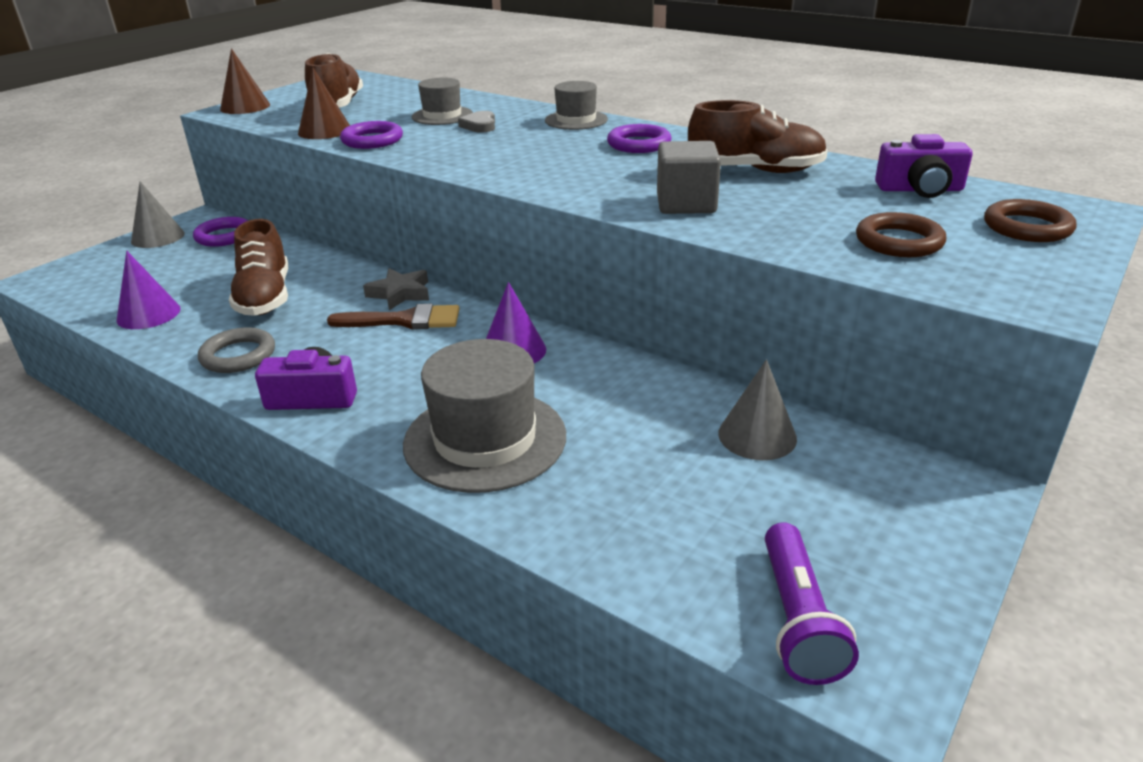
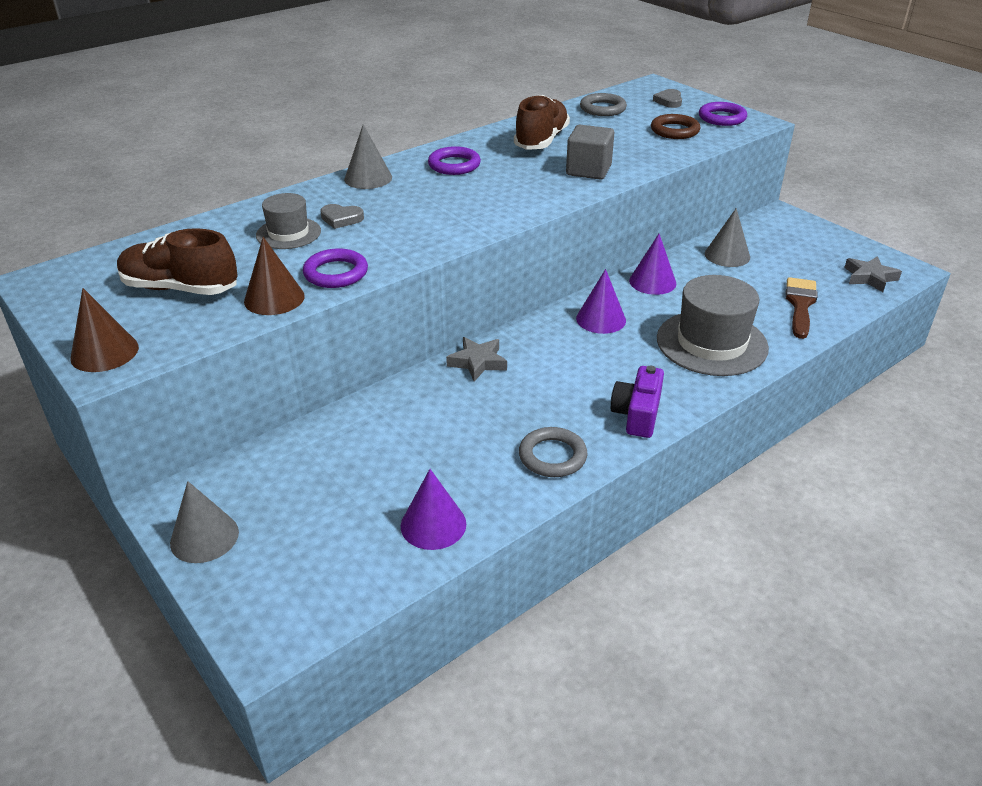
camera: 75 degrees left, 5 degrees up
(224, 236) = (250, 477): purple ring -> purple ring (722, 118)
(265, 297) = (439, 442): brown shoe -> none
(404, 320) = (530, 363): brown brush -> brown brush (800, 304)
(576, 120) = (368, 178): grey hat -> grey cone
(629, 377) = (652, 282): none -> purple cone
(797, 619) = (869, 277): purple flashlight -> grey star
(920, 189) = (602, 109): purple camera -> grey ring
(1027, 227) = (669, 101): brown ring -> grey heart

